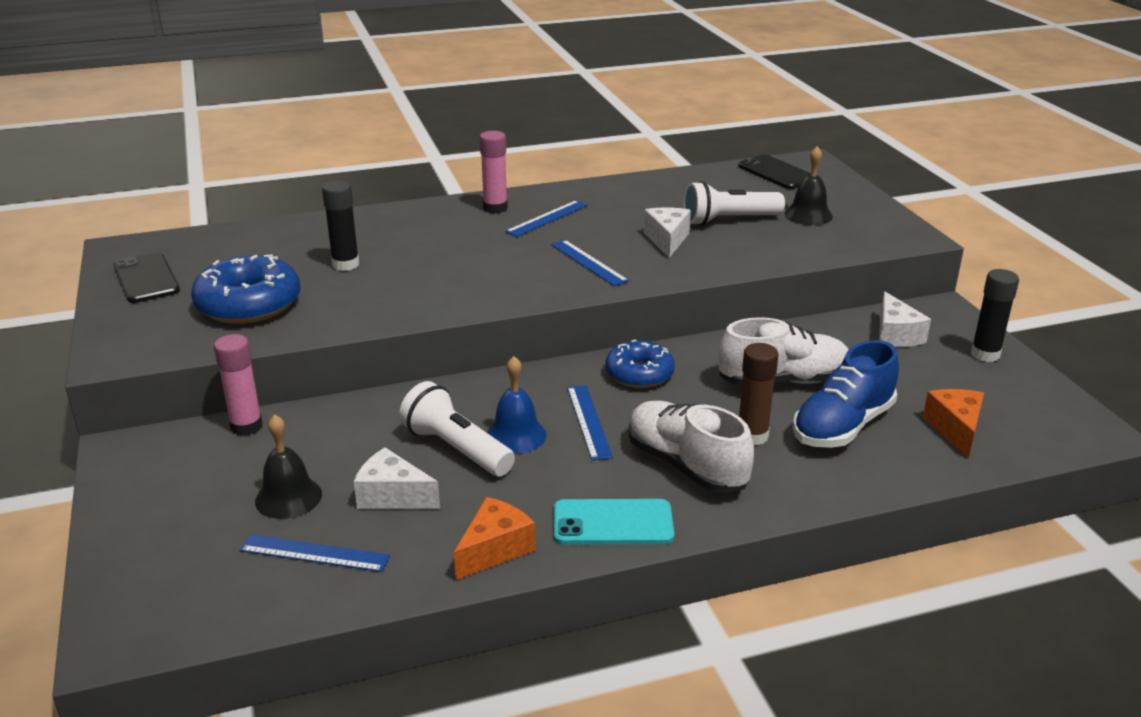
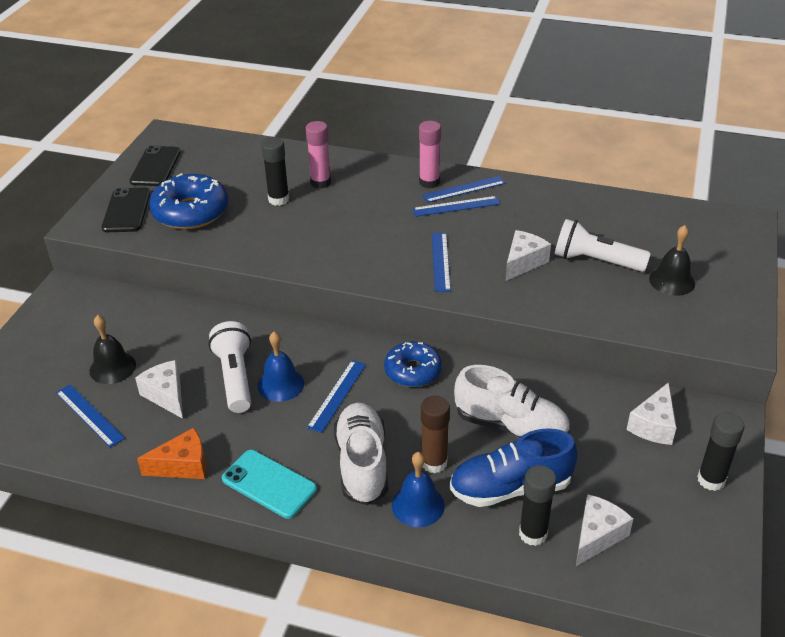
camera: 35 degrees right, 10 degrees up
(246, 426) = (138, 302): pink glue stick -> pink glue stick (320, 182)
(537, 204) = (463, 189): none -> blue ruler
(776, 173) = (697, 224): black phone -> black phone (126, 210)
(780, 475) = (418, 505): none -> blue bell
(905, 451) = (533, 534): none -> black glue stick
(955, 429) = (597, 536): orange cheese -> white cheese

